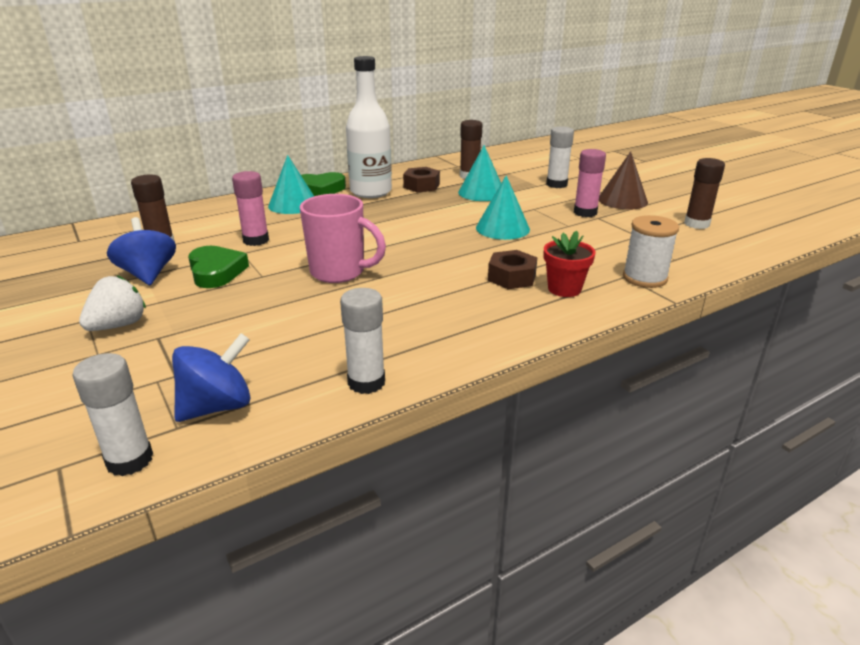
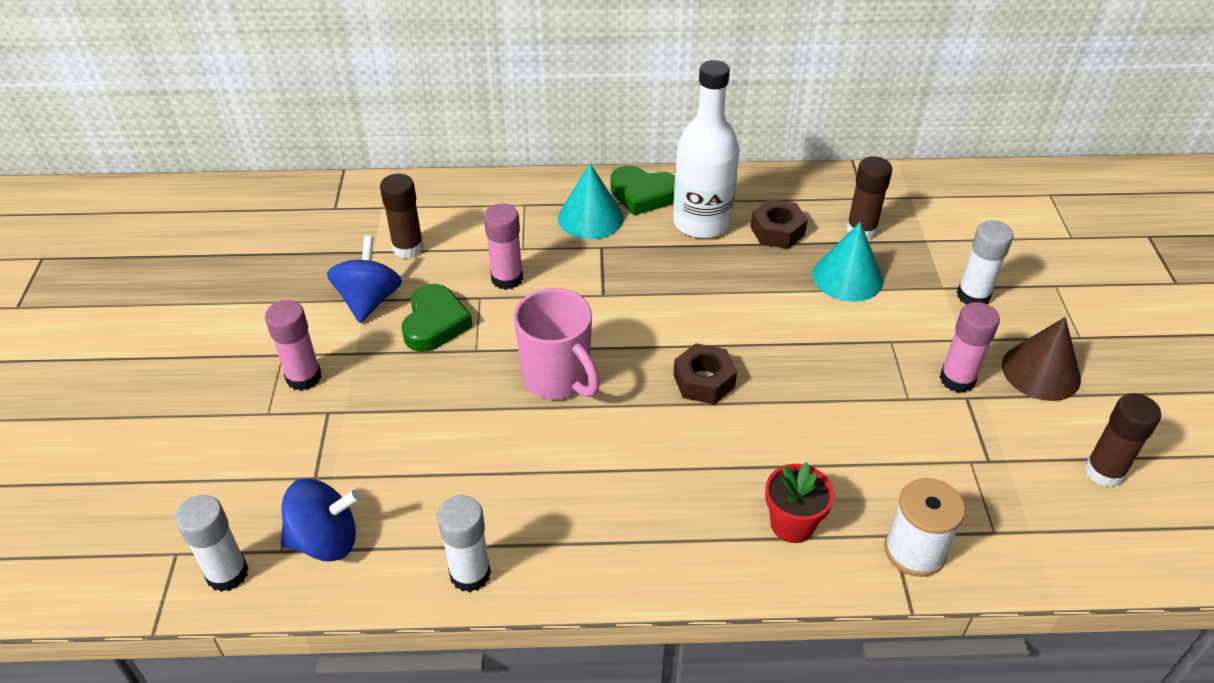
camera: 30 degrees right, 15 degrees up
(118, 325) = (303, 377): white strawberry -> pink glue stick
(502, 228) = (812, 370): turquoise cone -> none
(512, 277) = (746, 474): brown nut -> brown nut (704, 381)

